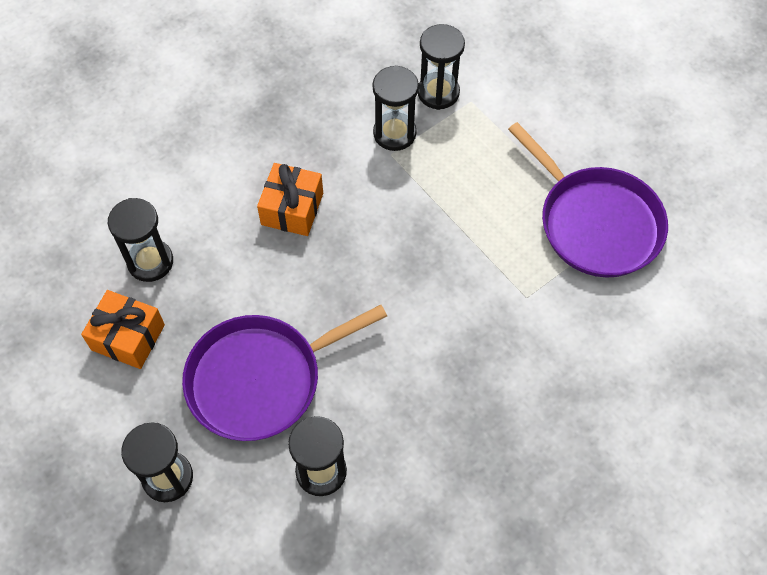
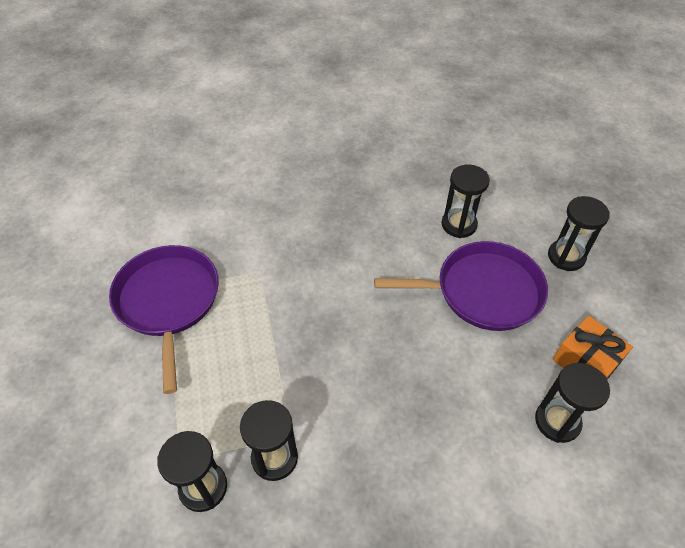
camera: 155 degrees left, 10 degrees down
(292, 209) = (408, 419): orange gift -> none

